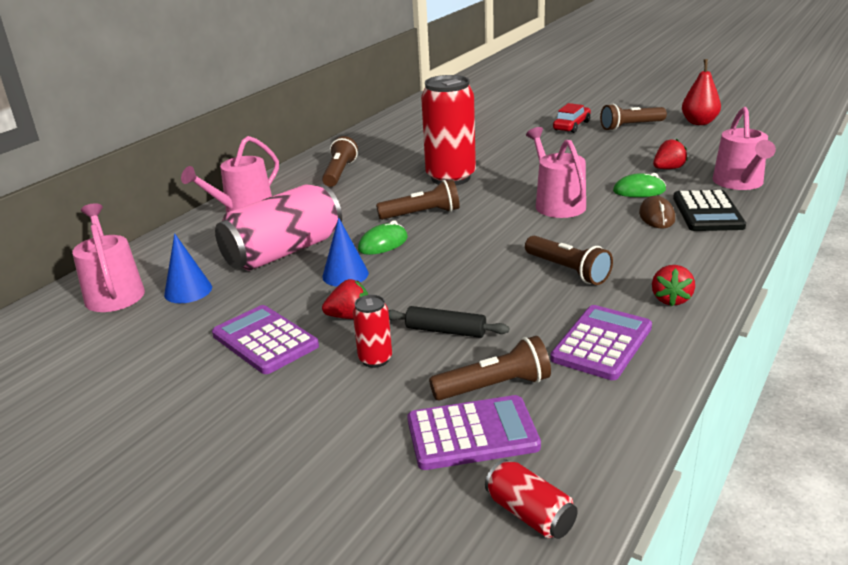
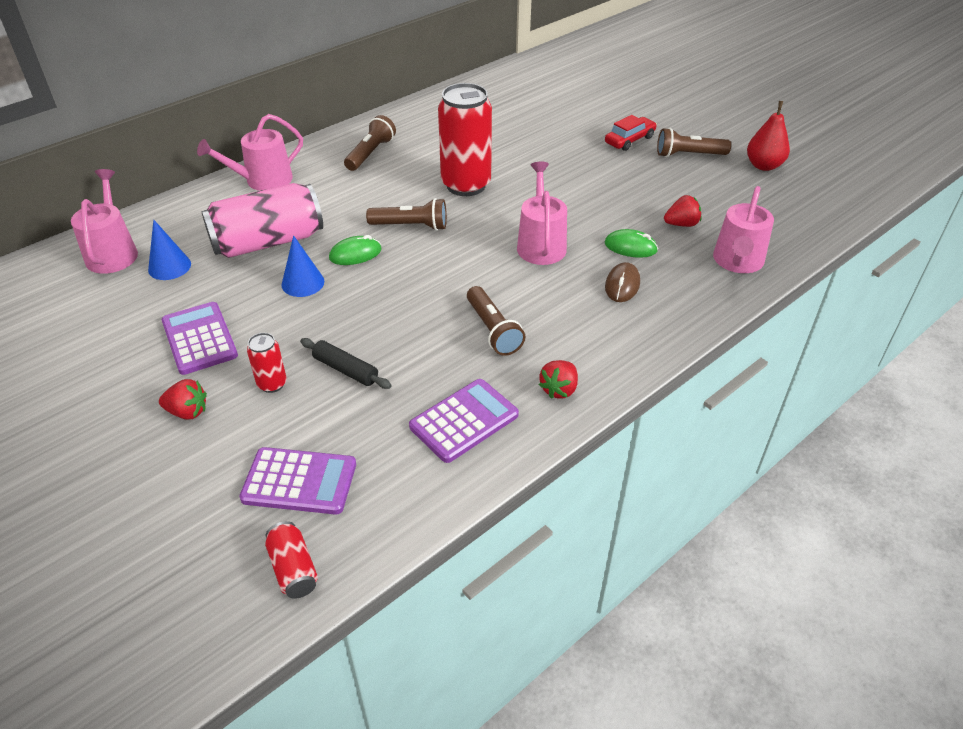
camera: 15 degrees right, 15 degrees up
(349, 316) = (279, 332): red strawberry -> red strawberry (187, 412)
(494, 386) = (346, 440): brown flashlight -> none
(707, 212) = (675, 292): black calculator -> none

